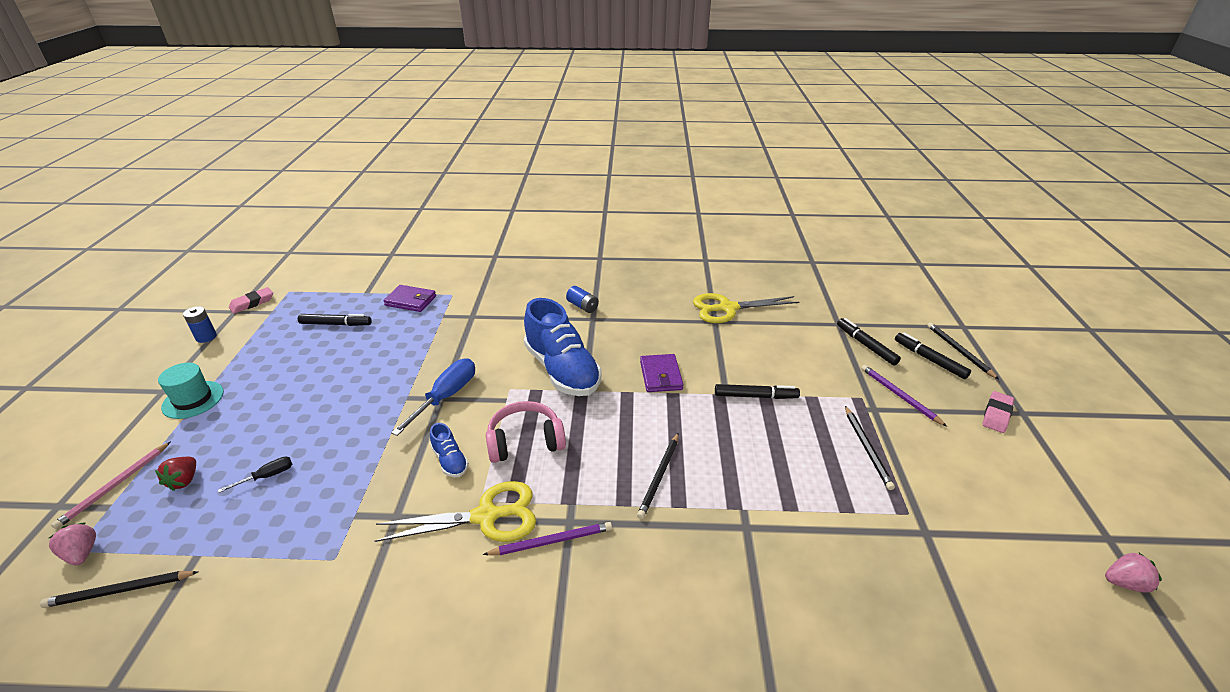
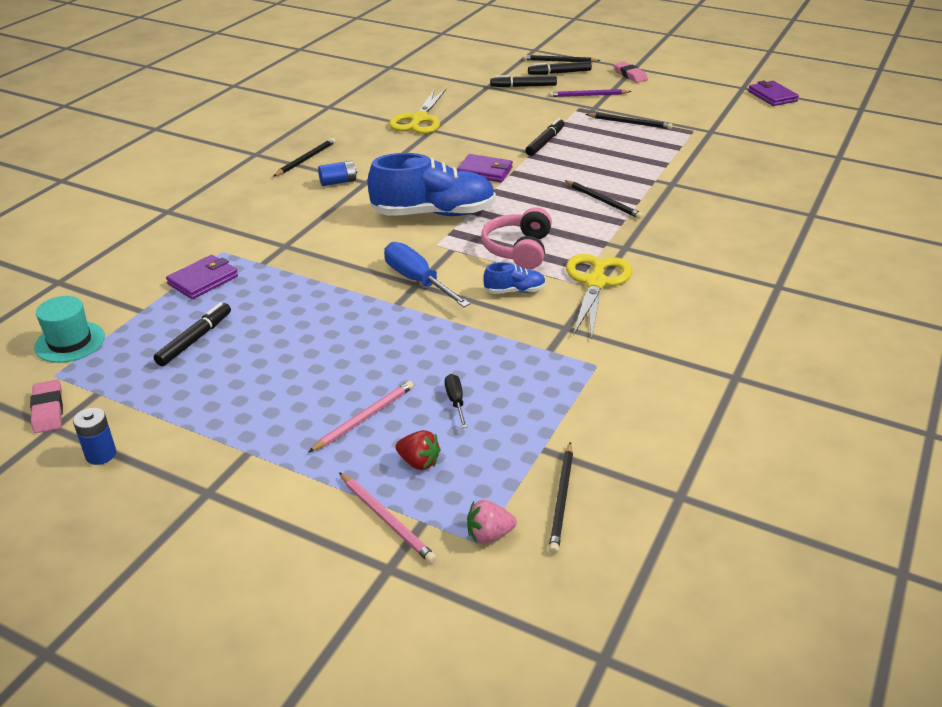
camera: 65 degrees left, 0 degrees up
(193, 399) = (256, 461): turquoise hat -> turquoise hat (70, 342)
(244, 432) = (364, 418): none -> pink pencil
(552, 541) = (640, 258): purple pencil -> none
(608, 280) = (306, 159): none -> black pencil
(1124, 583) = (772, 96): pink strawberry -> purple wallet

